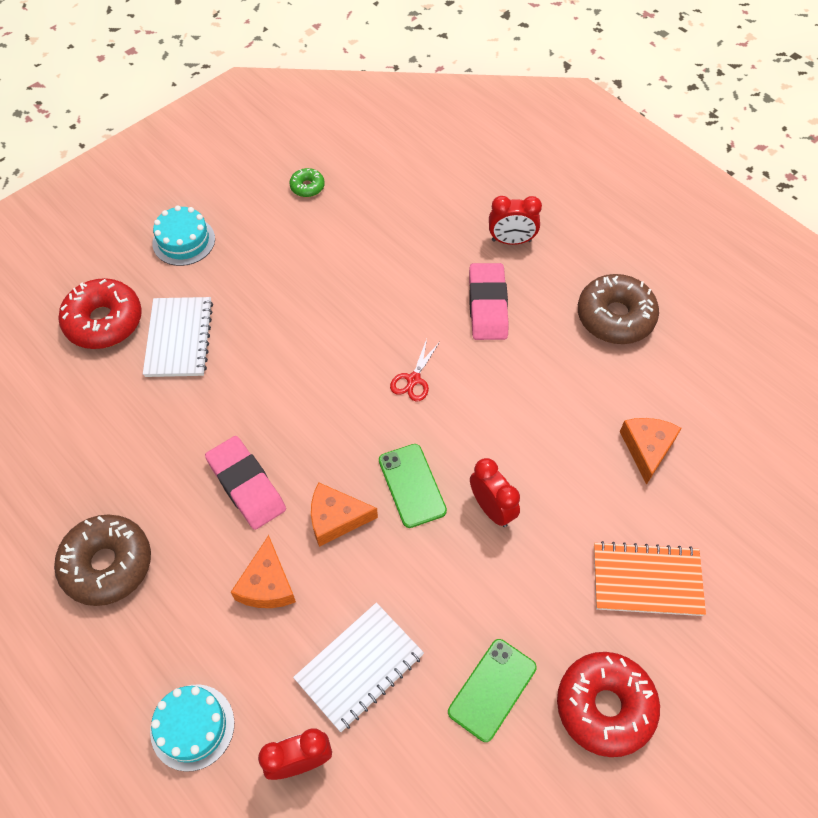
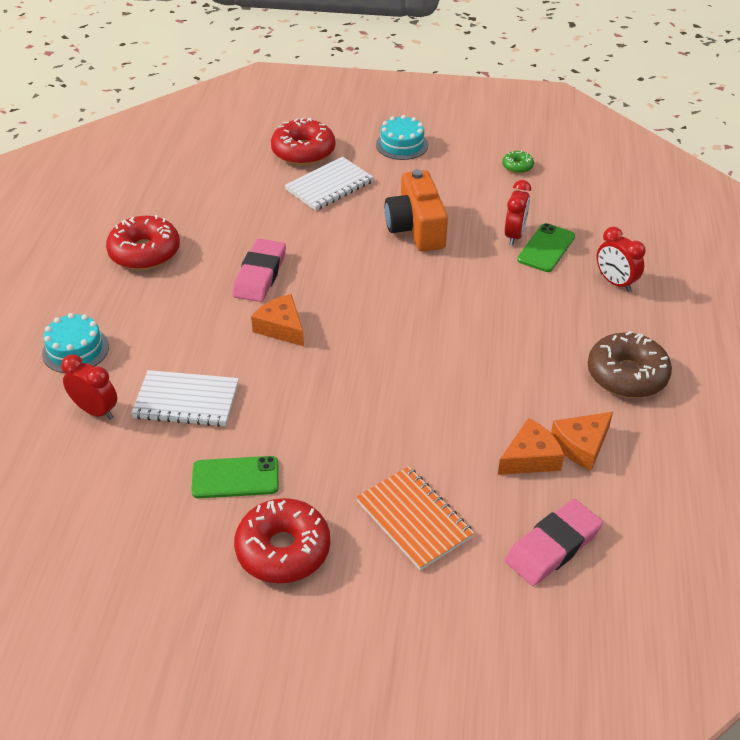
camera: 50 degrees right, 15 degrees down
(107, 564) = (145, 252): brown donut -> red donut
(267, 584) = (201, 325): orange cheese -> orange cheese (581, 445)
(309, 318) = (416, 228): none -> orange camera
(412, 485) = (347, 348): green phone -> green phone (546, 248)
(413, 379) = (431, 302): red scissors -> none
(487, 305) = (541, 302): pink eraser -> pink eraser (552, 546)
(492, 509) = (375, 399): red clock -> red clock (514, 235)

